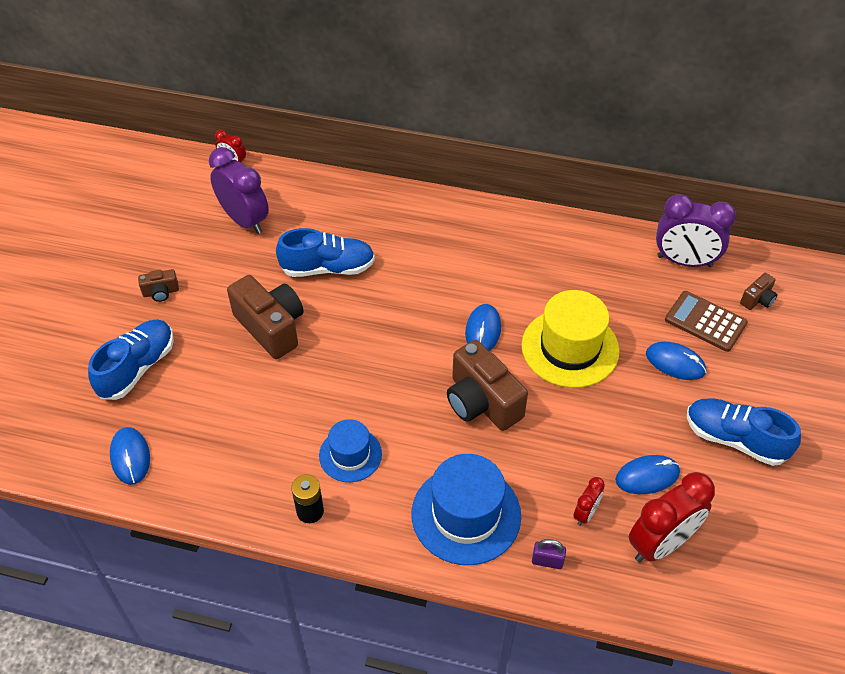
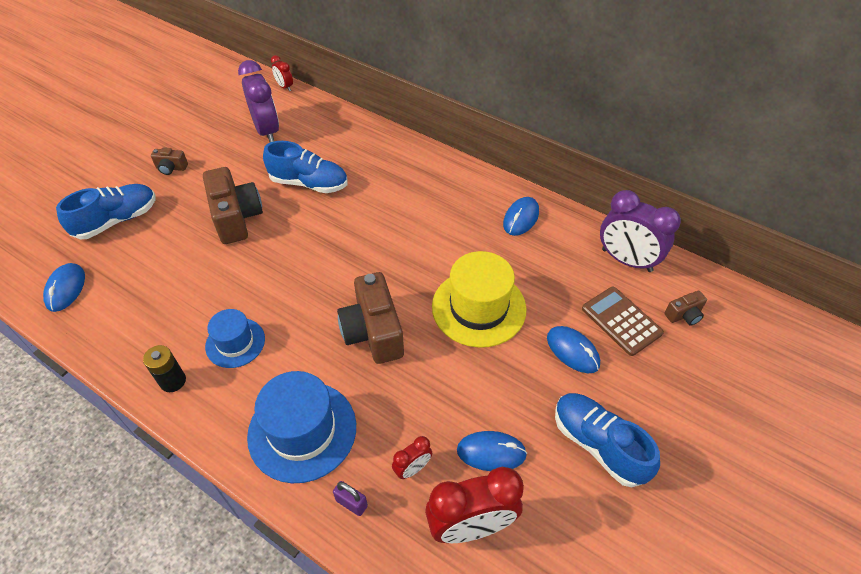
camera: 20 degrees right, 0 degrees up
(483, 330) = (408, 270): blue mouse -> blue mouse (521, 218)

